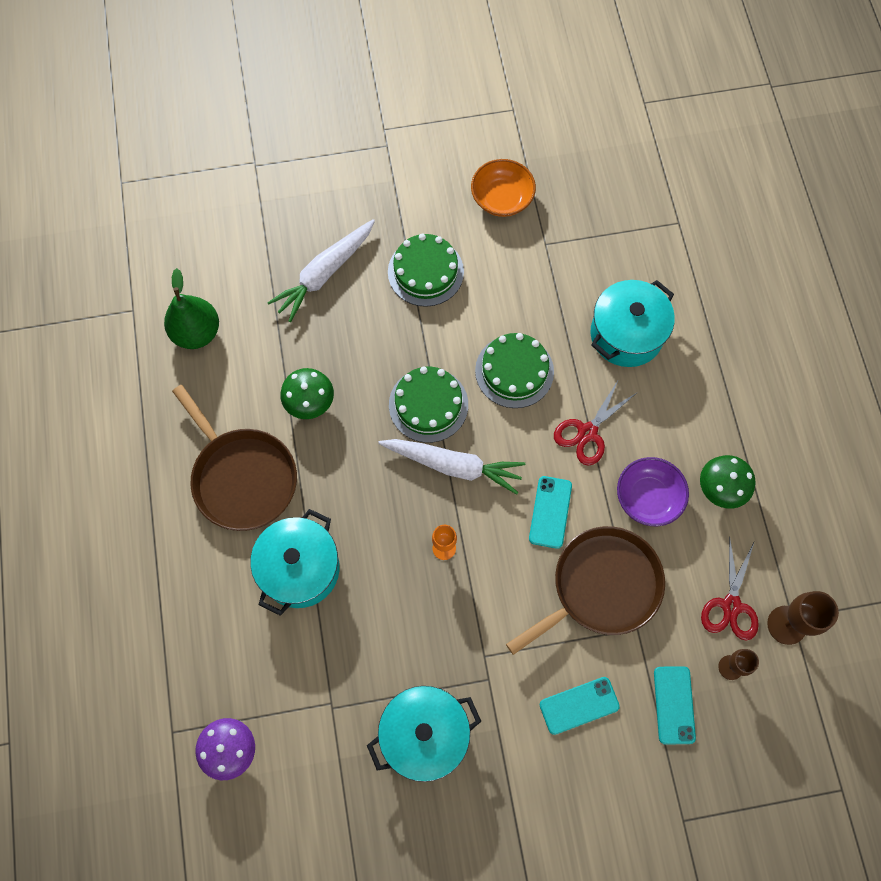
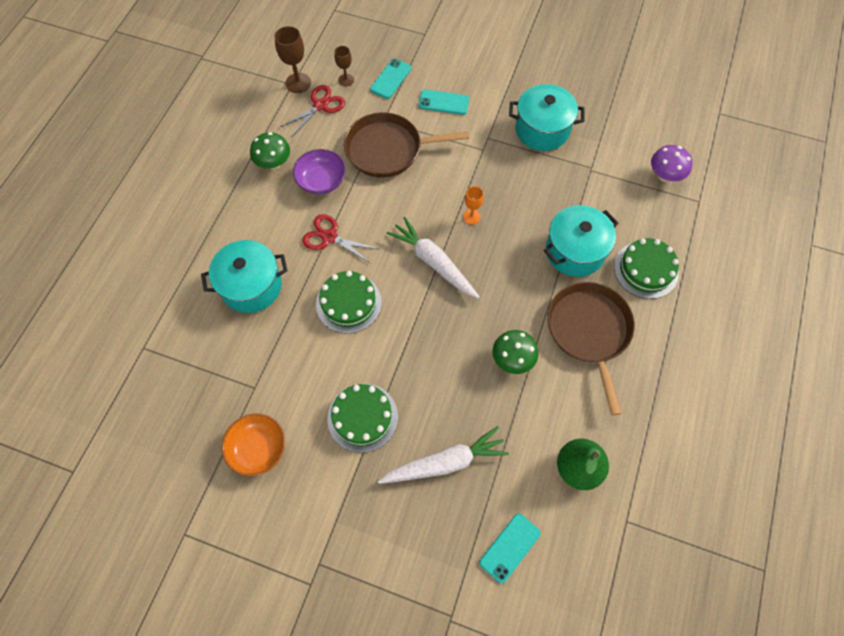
camera: 150 degrees left, 5 degrees down
(428, 404) = (425, 312): green cake -> green cake (646, 270)
(550, 512) = (389, 203): turquoise phone -> turquoise phone (510, 547)
(587, 432) = (329, 237): red scissors -> red scissors turned 135 degrees counterclockwise

